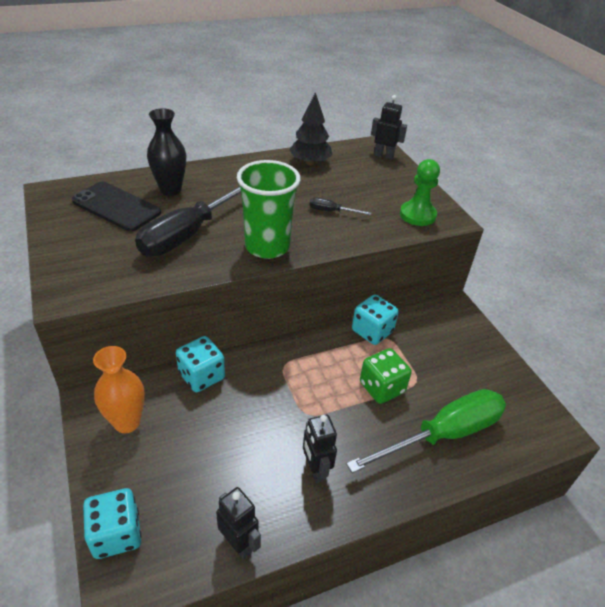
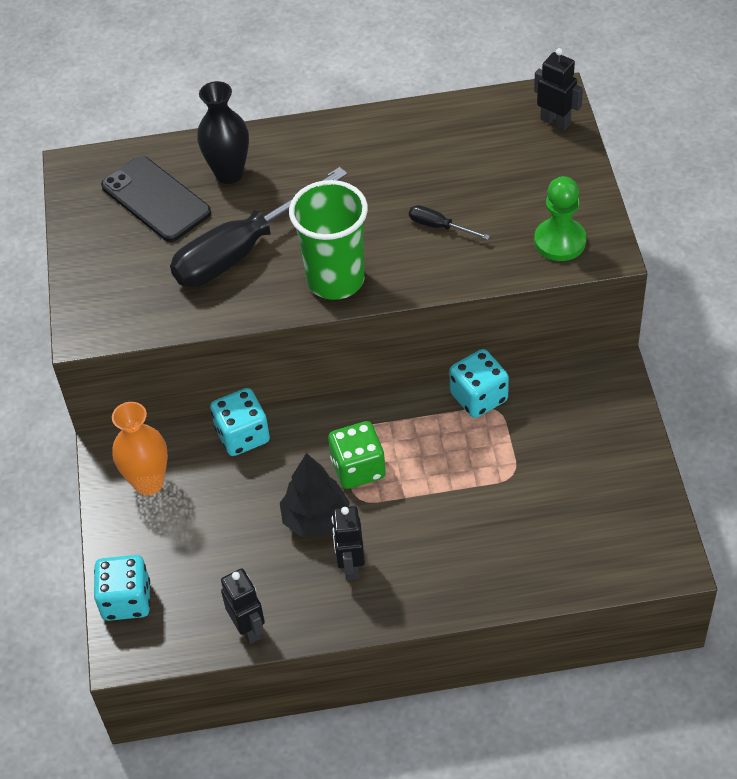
camera: 20 degrees right, 10 degrees up
(310, 162) = (437, 130): black tree -> black tree (316, 519)
(382, 387) = (463, 477): green dice -> green dice (358, 468)
(443, 434) = (519, 546): green screwdriver -> none

